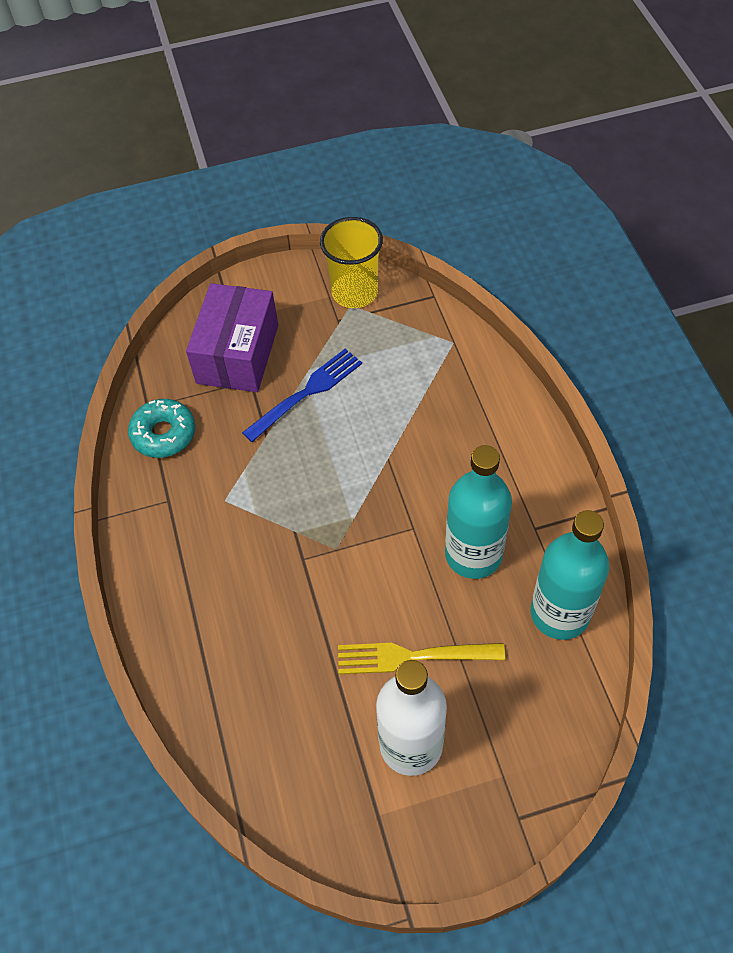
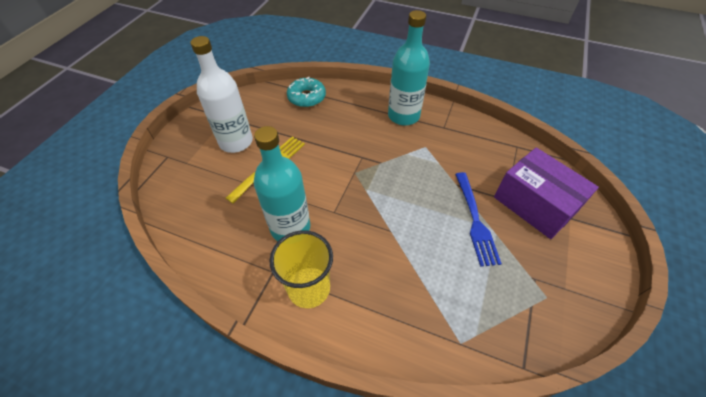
camera: 125 degrees right, 5 degrees down
(164, 434) = (491, 144): turquoise donut -> turquoise donut (306, 97)
(354, 292) = (560, 309): yellow cup -> yellow cup (309, 288)
(559, 613) = (217, 242): turquoise bottle -> turquoise bottle (403, 116)

